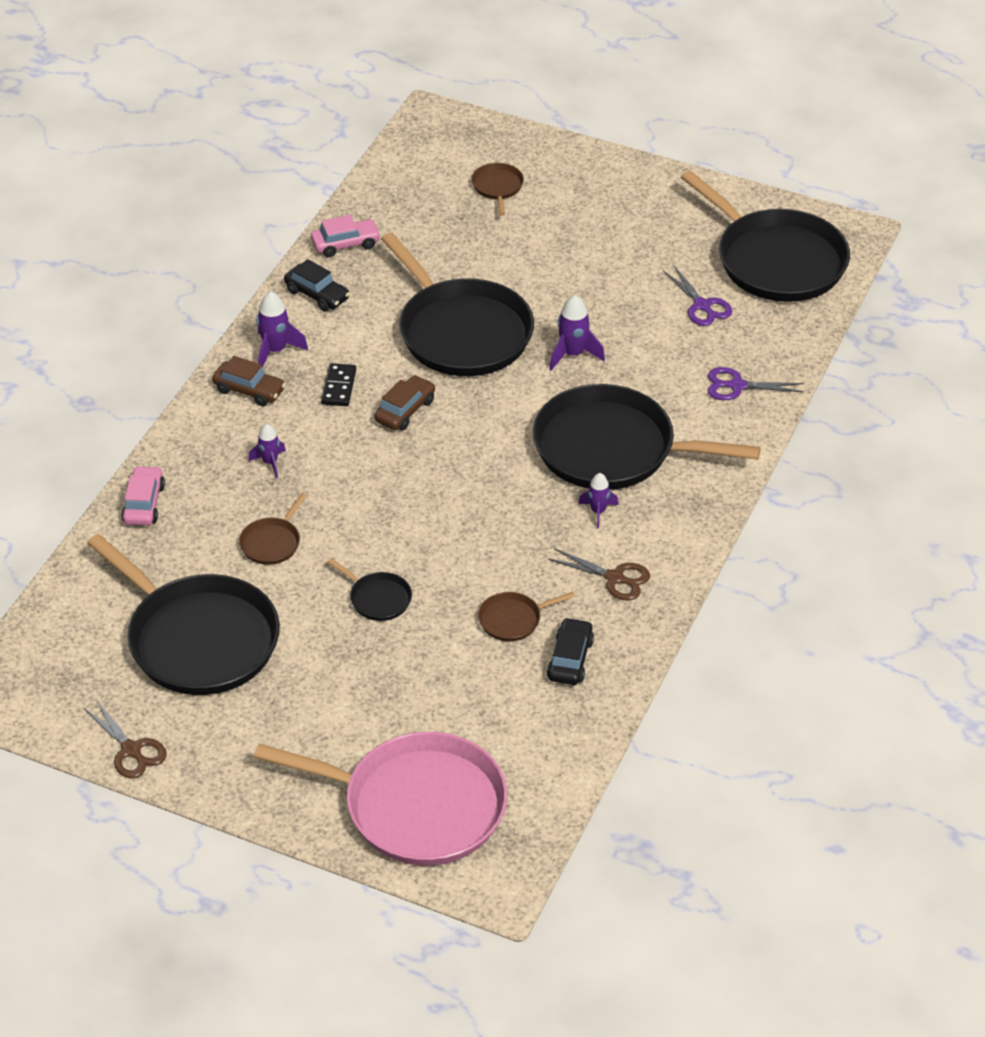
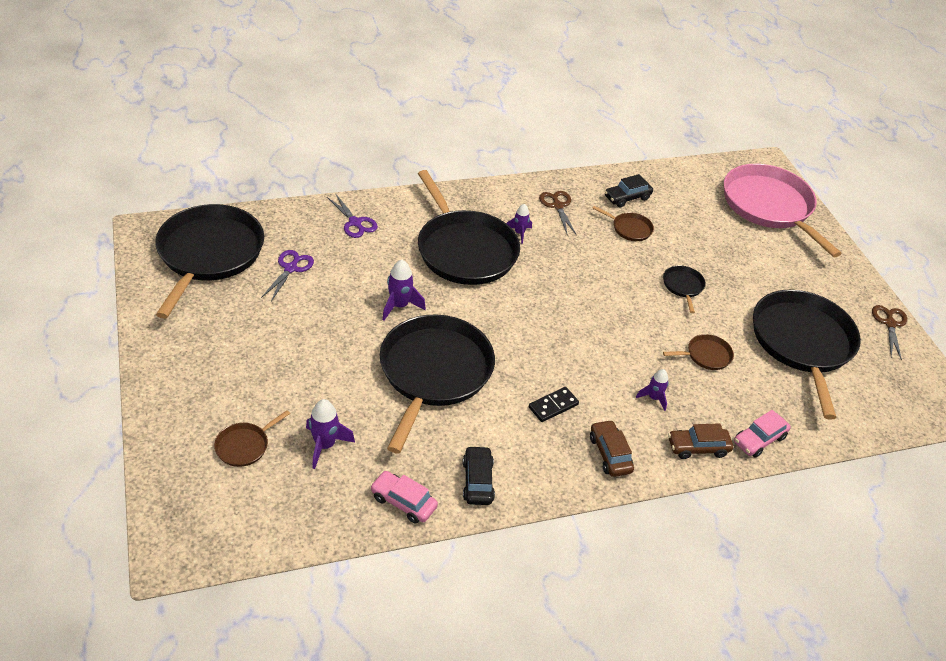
camera: 135 degrees left, 0 degrees up
(275, 351) = (559, 466): purple rocket -> purple rocket (325, 445)
(405, 410) = (536, 358): brown car -> brown car (698, 447)

